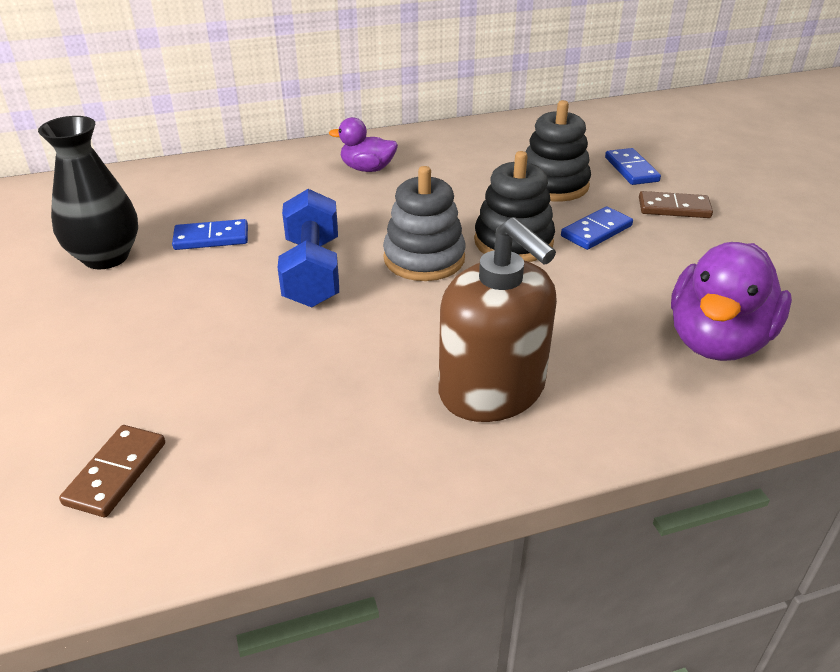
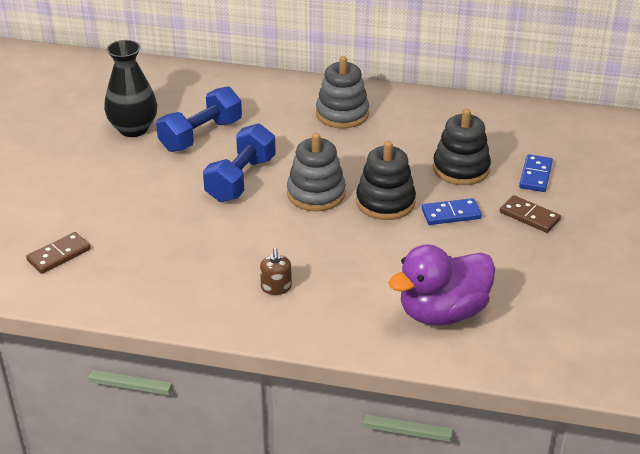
camera: 30 degrees right, 0 degrees up
(211, 238) = (201, 135): blue domino -> blue dumbbell
(367, 169) = (342, 114): purple duck -> grey stacking toy
(492, 390) = (276, 287): brown soap dispenser -> brown soap dispenser, size x0.41

